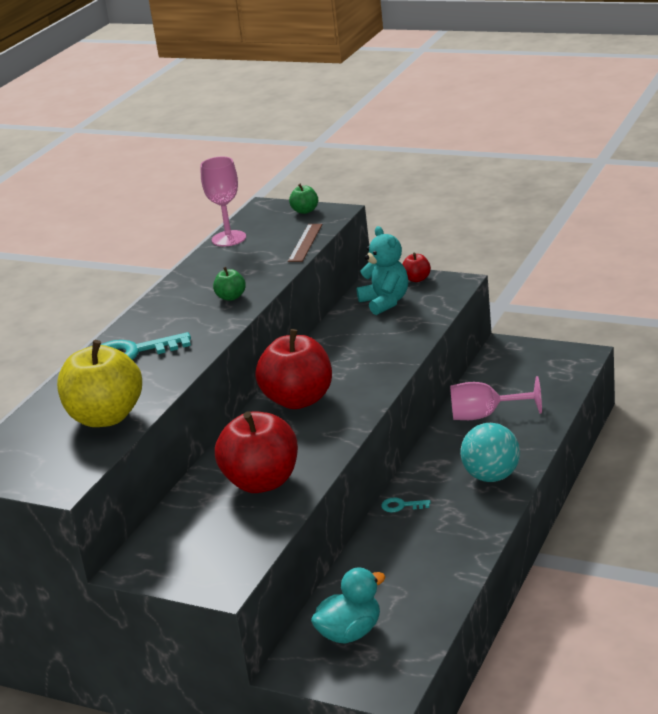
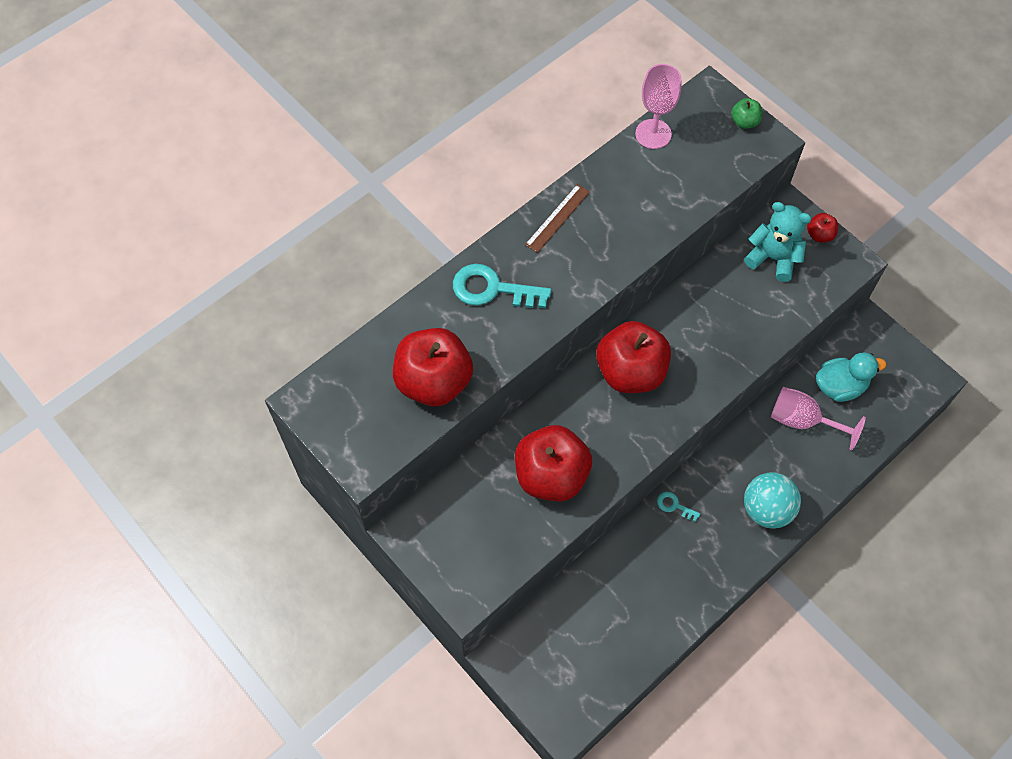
camera: 20 degrees right, 35 degrees up
(106, 417) = (434, 382): yellow apple -> red apple
(231, 297) = (613, 243): green apple -> none
(305, 242) = (719, 183): brown ruler -> brown ruler (557, 218)
(350, 633) = (564, 642): turquoise duck -> turquoise duck (840, 386)
(385, 302) = (773, 258): turquoise teddy bear -> turquoise teddy bear turned 60 degrees counterclockwise

